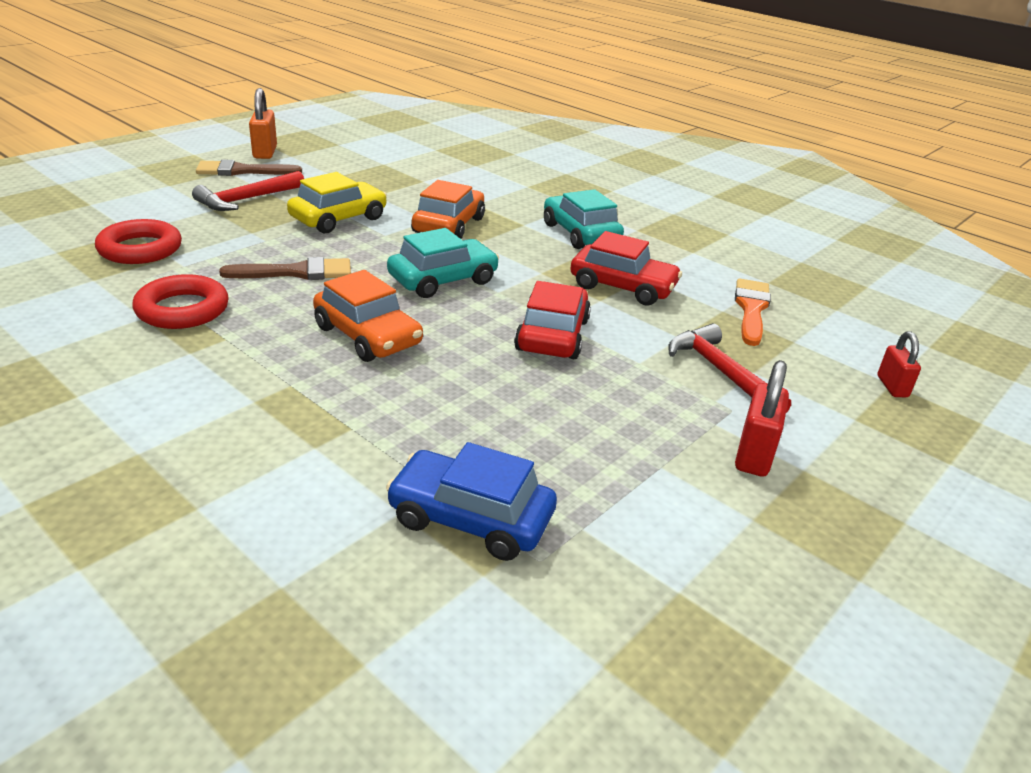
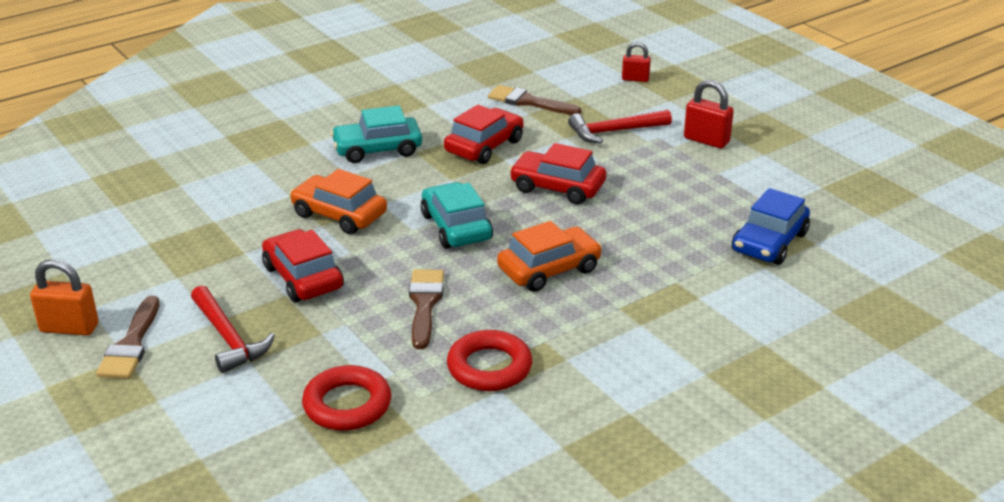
camera: 75 degrees left, 0 degrees up
(338, 218) = (303, 277): yellow car -> red car
(751, 309) = (528, 102): orange brush -> brown brush

